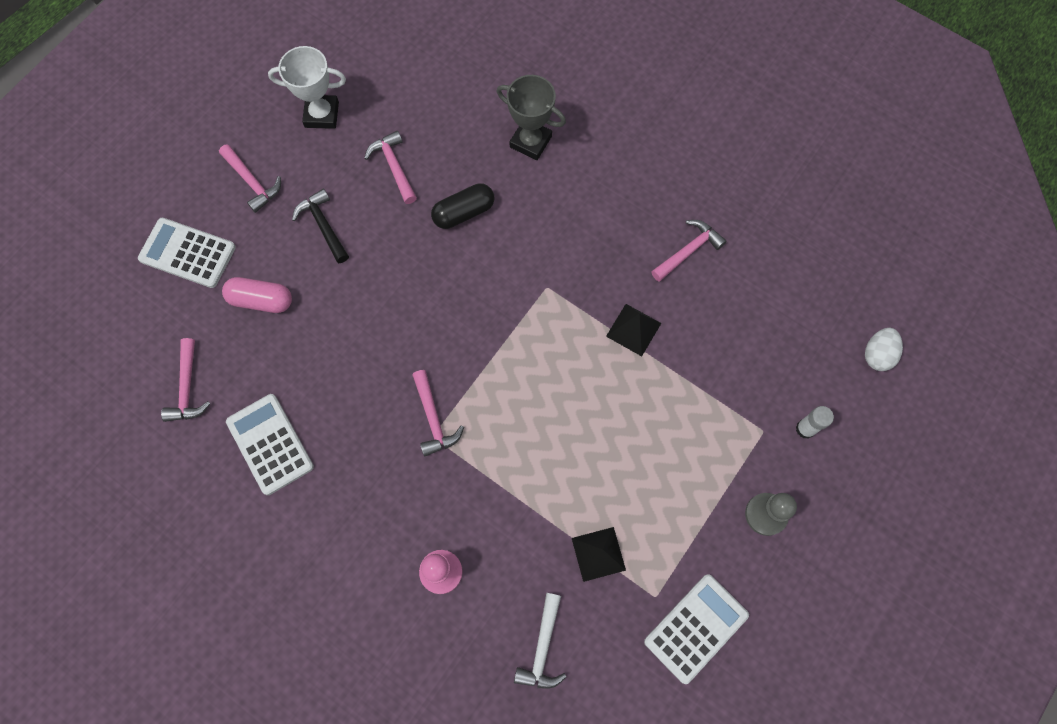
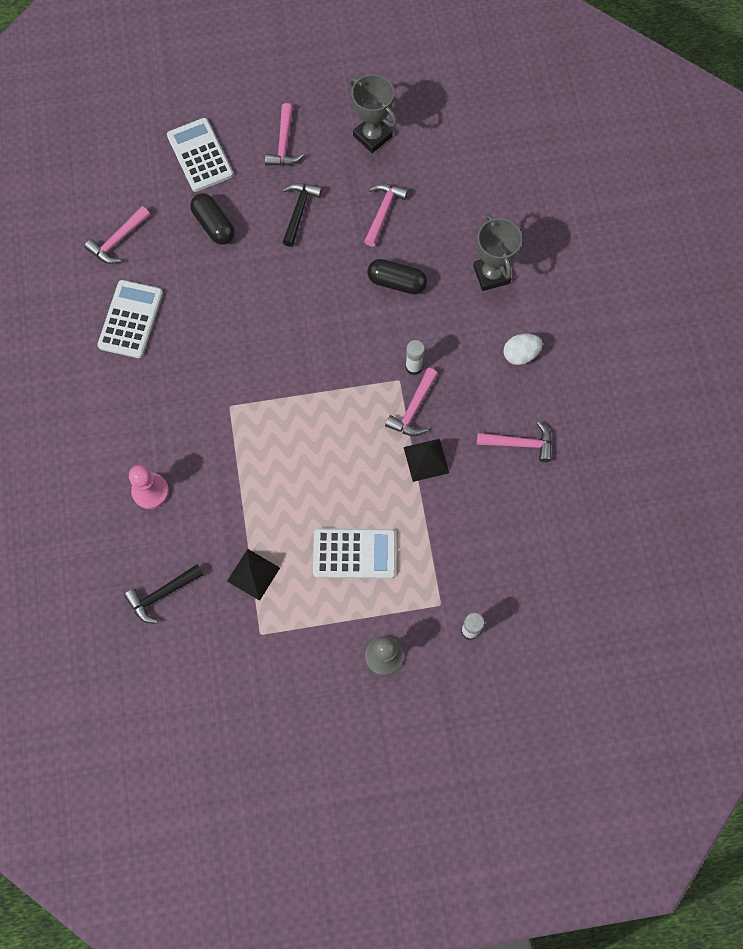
camera: 45 degrees right, 0 degrees up
(261, 300) = (214, 225): pink capsule -> black capsule
(322, 114) = (372, 136): white trophy -> grey trophy
(433, 419) = (241, 396): pink hammer -> pink hammer (413, 409)
(542, 648) = (162, 594): white hammer -> black hammer
(547, 266) = (413, 367): none -> white glue stick
(696, 628) = (264, 677): white calculator -> white calculator (354, 553)
(877, 354) = (574, 633): white egg -> white egg (520, 354)

